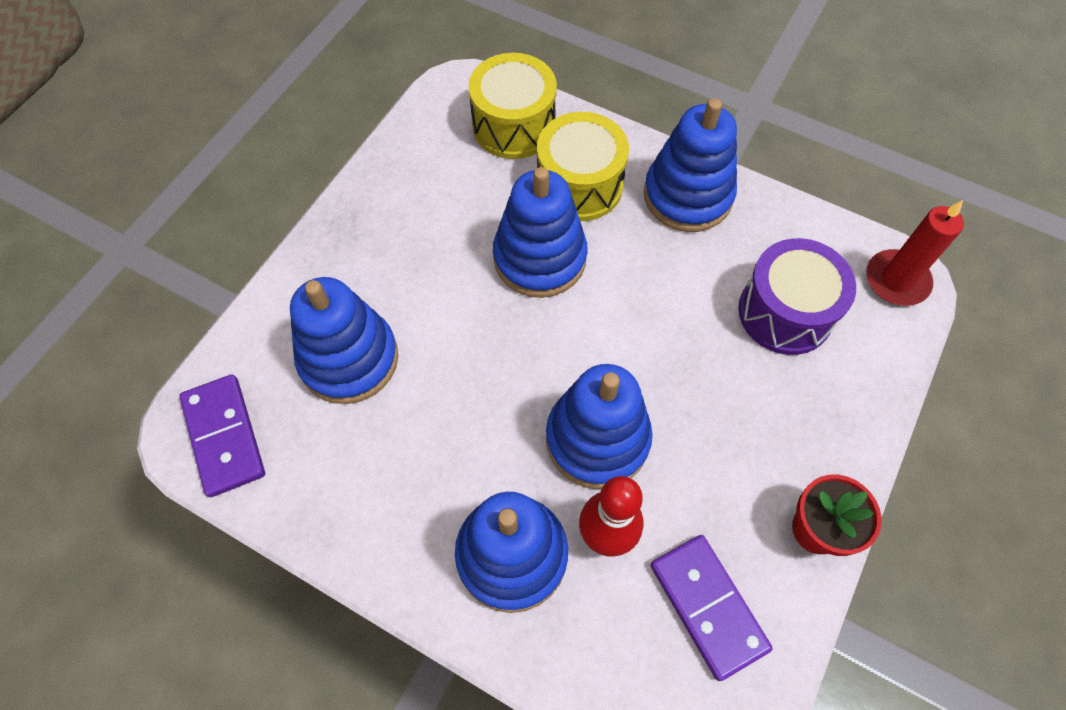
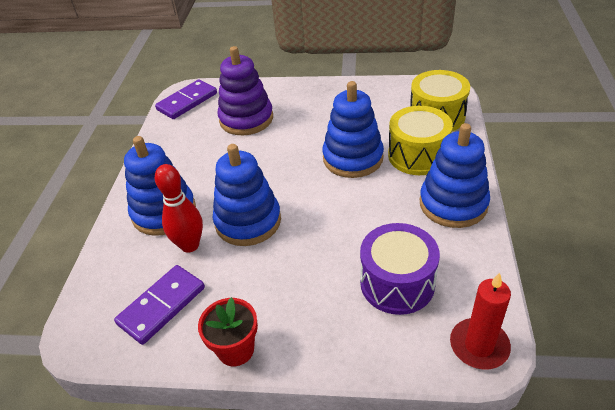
camera: 70 degrees right, 20 degrees down
(349, 359) = (246, 119): blue stacking toy -> purple stacking toy

